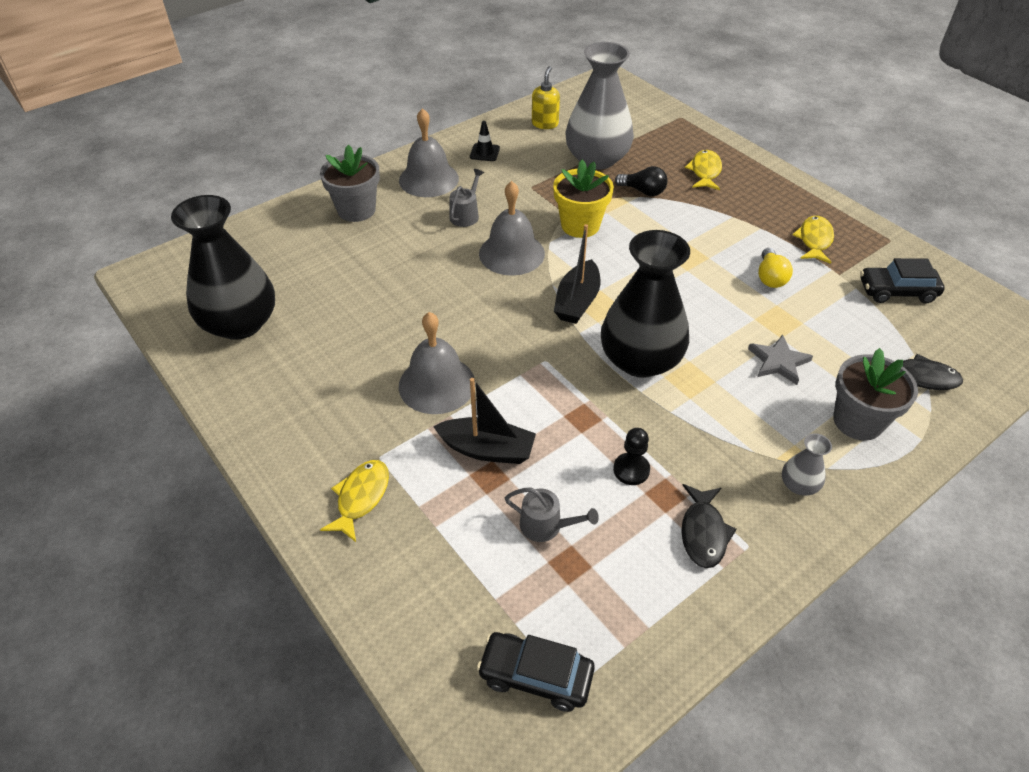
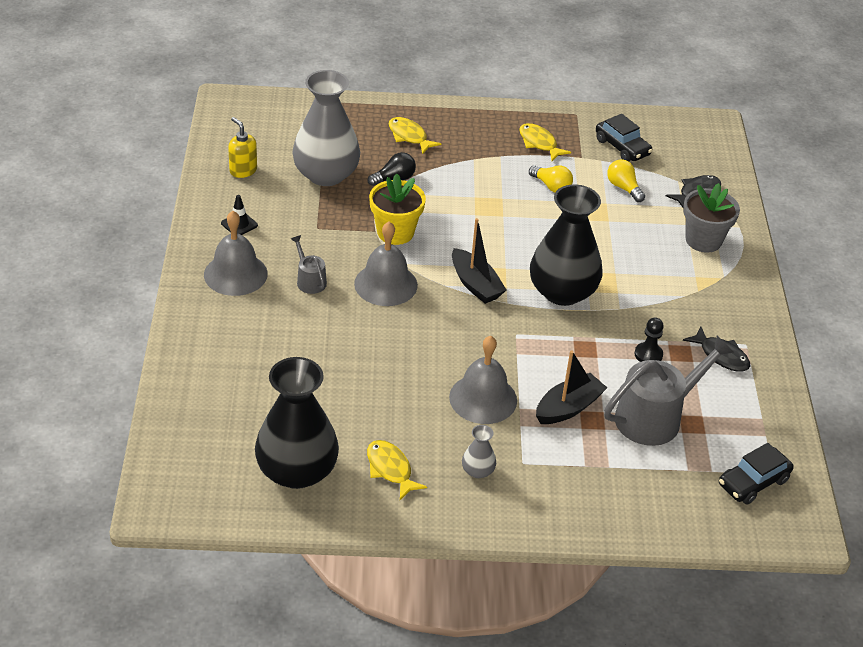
camera: 55 degrees left, 5 degrees down
(356, 210) = (226, 335): grey flower pot -> none
(361, 498) = (551, 490): yellow fish -> yellow fish (390, 469)
(546, 525) = (655, 417): grey watering can -> grey watering can, size x2.05
(778, 362) = (627, 236): grey star -> none
(798, 485) = (724, 296): grey vase -> grey vase (478, 471)
(842, 323) = (623, 188): none -> yellow light bulb
(897, 291) = (622, 147): black car -> black car turned 75 degrees counterclockwise

